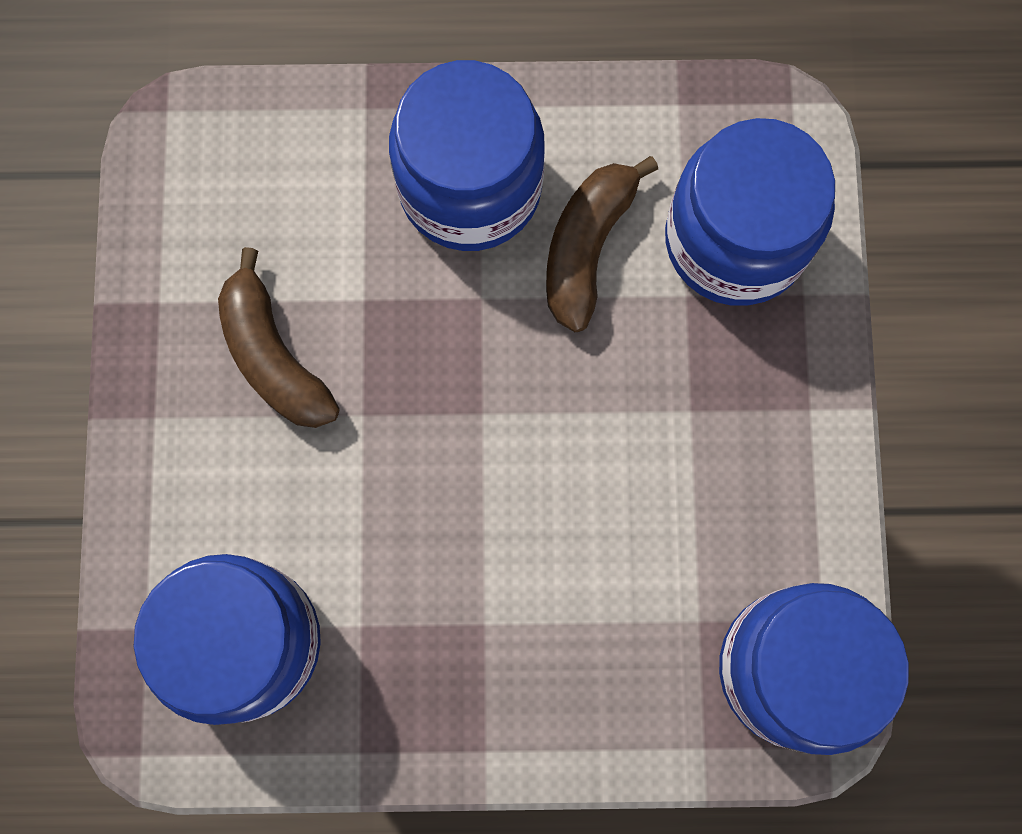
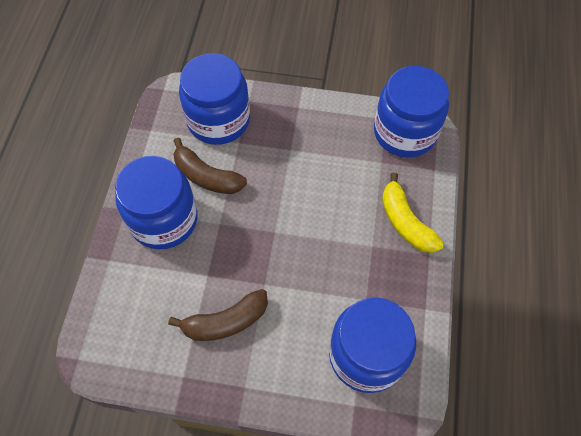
camera: 80 degrees left, 15 degrees down
(554, 691) = (405, 222): none -> yellow banana

